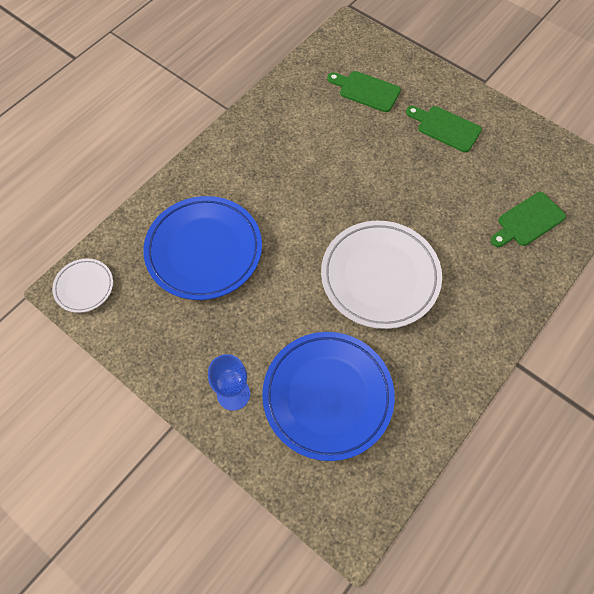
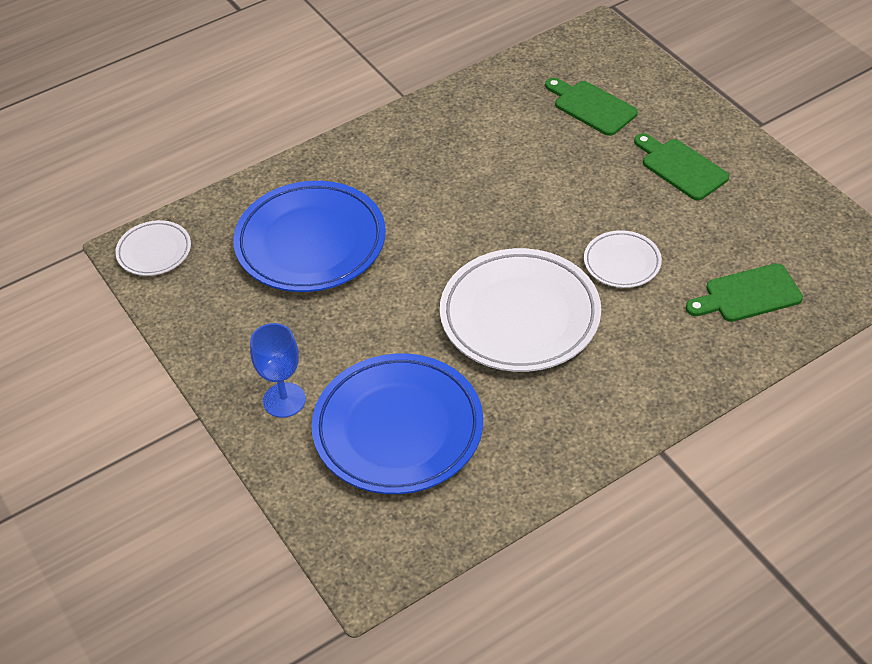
camera: 20 degrees right, 15 degrees down
(434, 215) = (622, 263): none -> white plate

